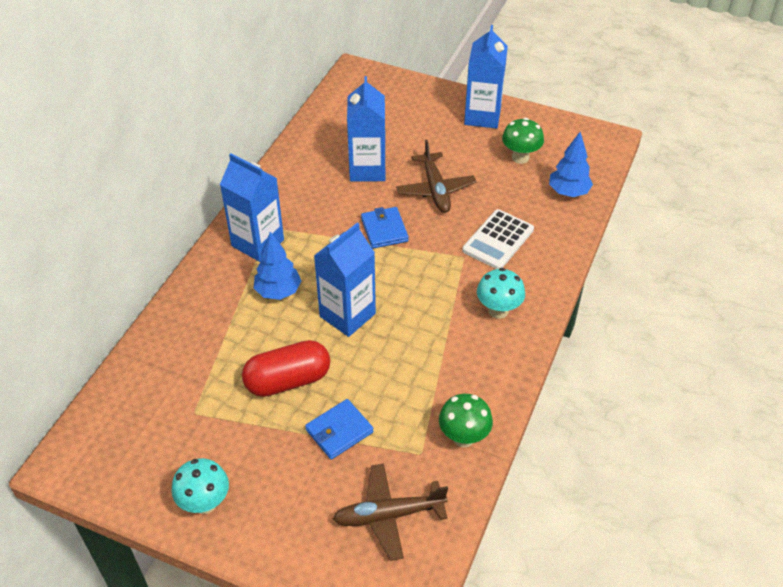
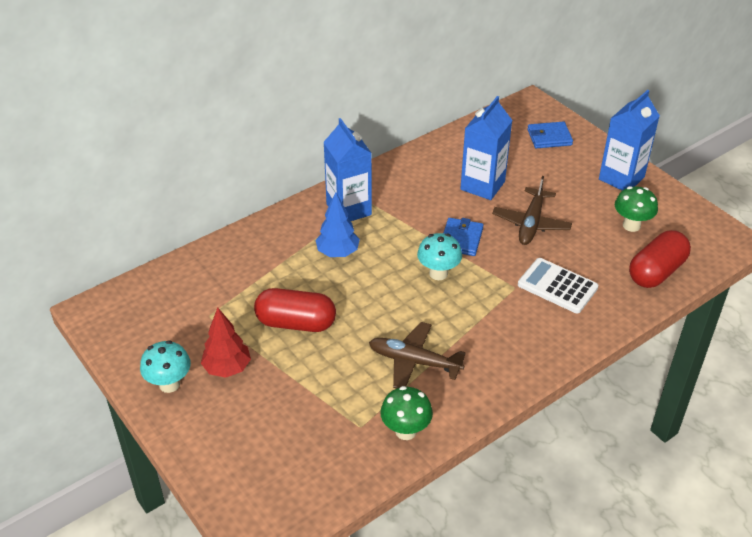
camera: 30 degrees right, 5 degrees down
(253, 458) = (227, 368): none -> red tree
(339, 431) = (307, 379): blue wallet -> blue wallet (549, 137)
(347, 315) = (380, 293): blue carton -> none
(388, 515) = (299, 460): brown plane -> brown plane (414, 361)
(498, 240) = (557, 286): white calculator -> white calculator turned 60 degrees clockwise
(498, 310) = (513, 344): turquoise mushroom -> turquoise mushroom (438, 273)
(568, 192) = (656, 272): blue tree -> red capsule

